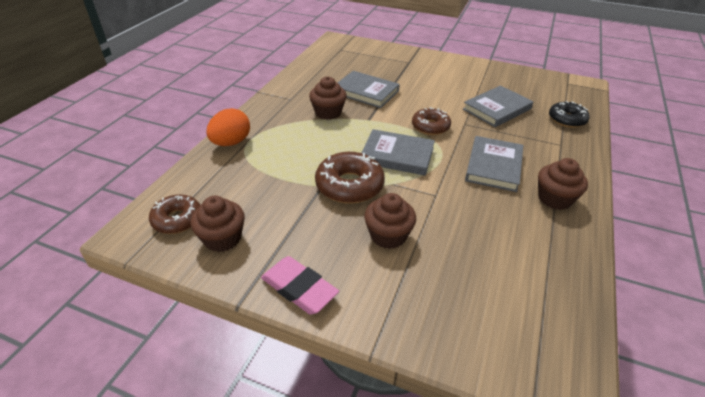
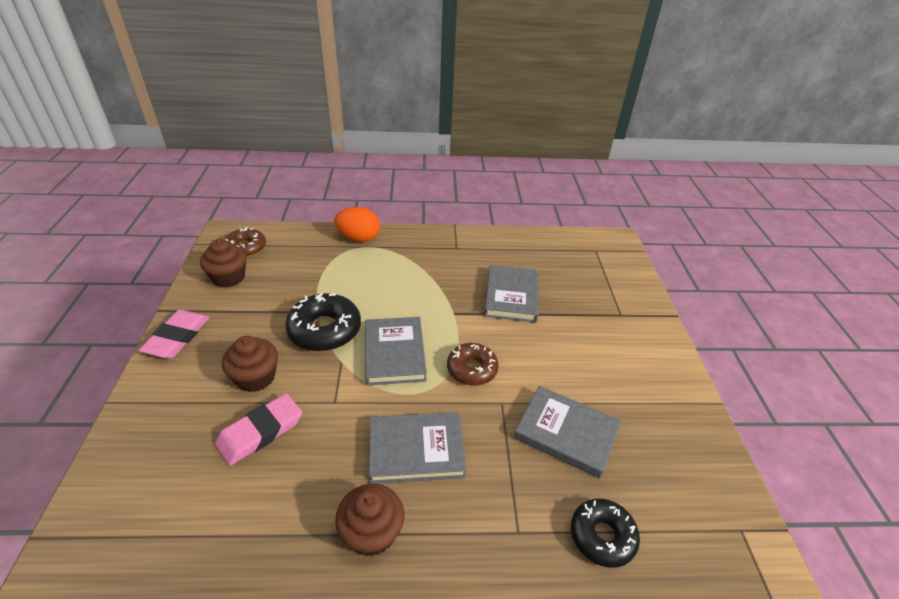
camera: 65 degrees right, 0 degrees up
(328, 112) = (447, 280): brown cupcake -> none
(349, 185) = (325, 330): brown donut -> black donut
(453, 240) = (260, 432): none -> pink eraser

